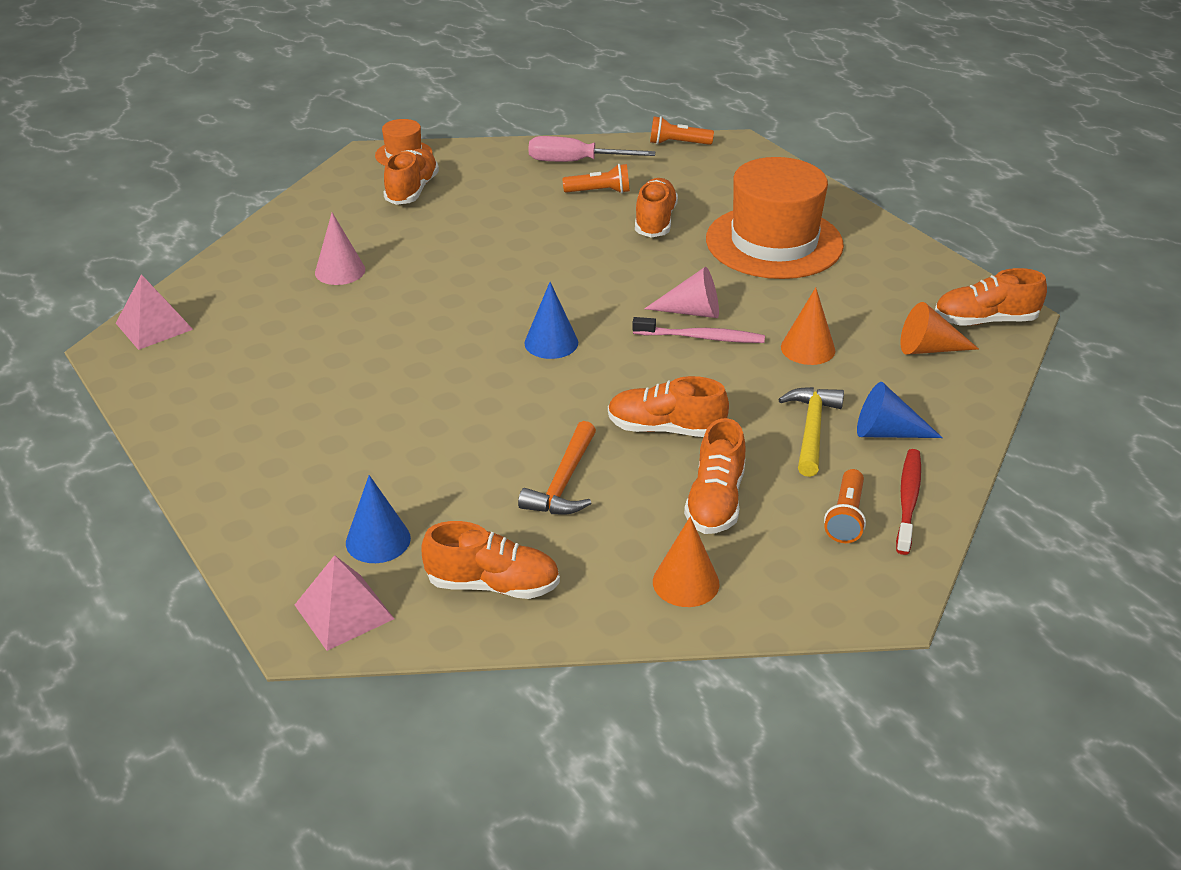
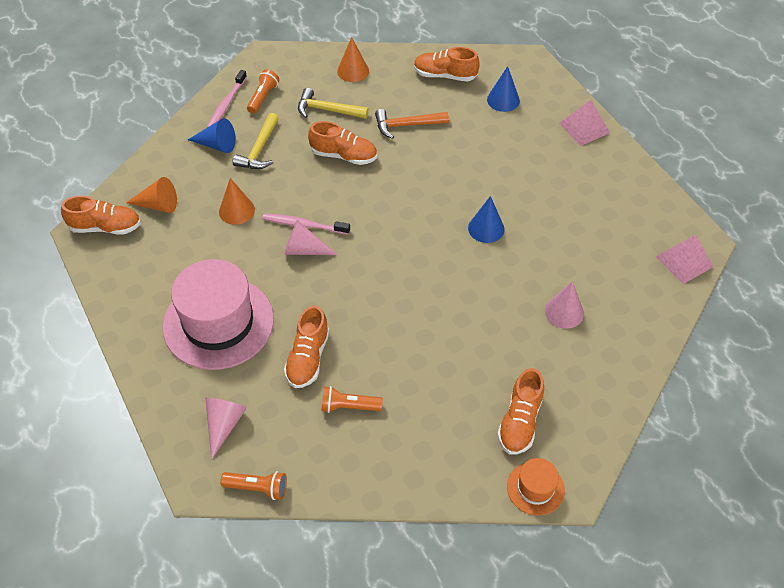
camera: 175 degrees left, 15 degrees up
(344, 611) = (514, 68): pink pyramid -> pink pyramid (584, 128)
(551, 343) = (406, 227): blue cone -> blue cone (486, 228)
(564, 482) = (406, 125): orange hammer -> orange hammer turned 120 degrees counterclockwise
(575, 162) = (365, 460): pink screwdriver -> none
(715, 501) = (327, 110): orange shoe -> yellow hammer
(729, 175) = (224, 425): none -> pink cone
(774, 242) = (218, 323): orange hat -> pink hat
(908, 500) = (226, 104): red toothbrush -> pink toothbrush

